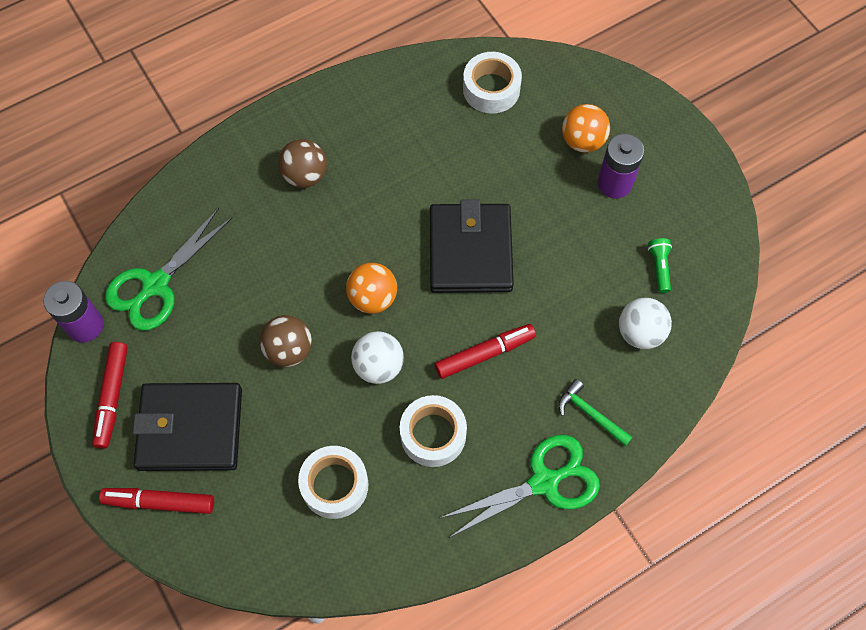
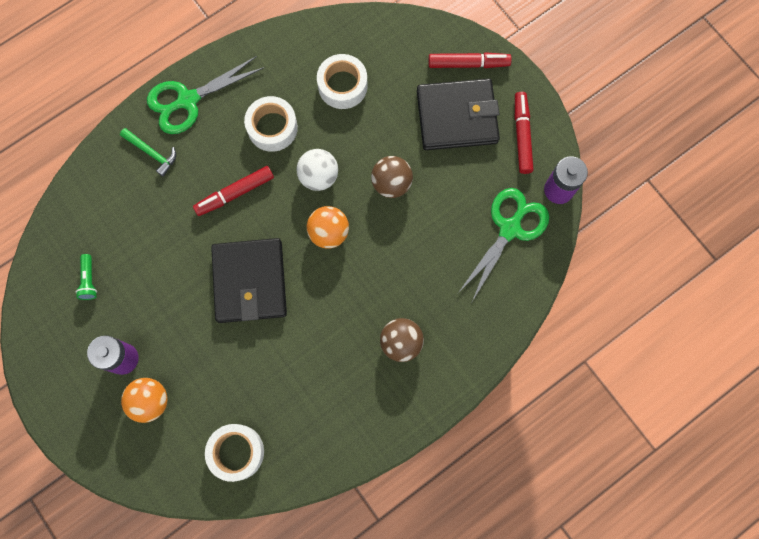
camera: 175 degrees right, 10 degrees up
(640, 332) = (109, 221): white ball -> none

